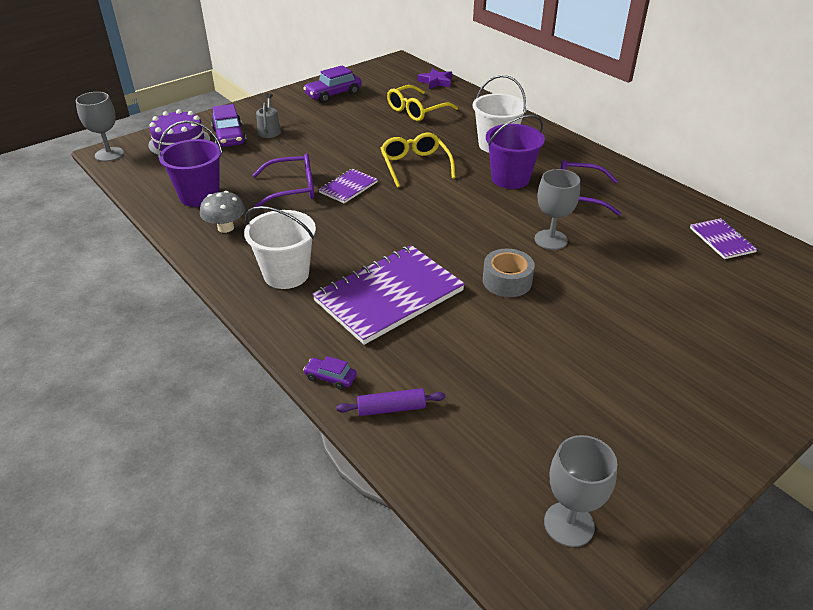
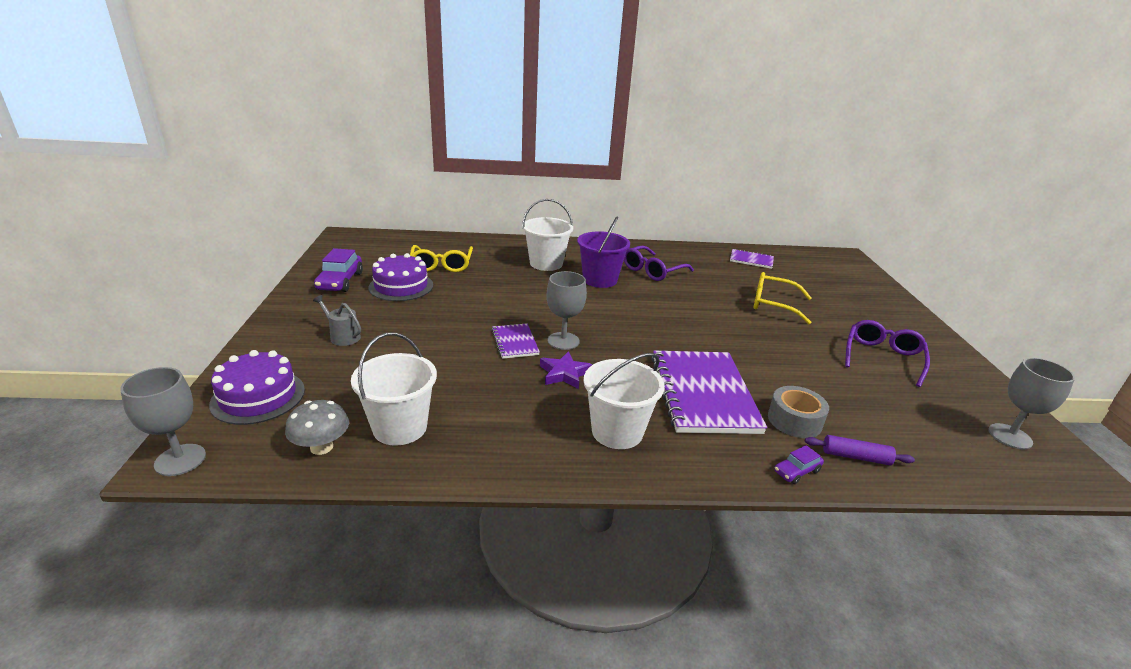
camera: 55 degrees left, 10 degrees down
(199, 196) = (400, 427): purple bucket -> white bucket
(225, 228) = (489, 435): grey mushroom -> grey mushroom (321, 447)
(229, 137) = (310, 362): purple car -> none
(292, 189) = (474, 369): purple glasses -> purple glasses (882, 357)
(360, 114) = (401, 286): none -> purple cake
(391, 408) = (855, 457): purple rolling pin -> purple rolling pin turned 75 degrees clockwise
(415, 165) = (526, 302): yellow glasses -> yellow glasses (773, 304)
(436, 82) = (411, 239): purple star -> purple star (564, 374)
(507, 281) = (730, 339): grey tape -> grey tape (794, 420)
(551, 240) = (695, 303): grey goblet -> grey goblet (563, 341)

